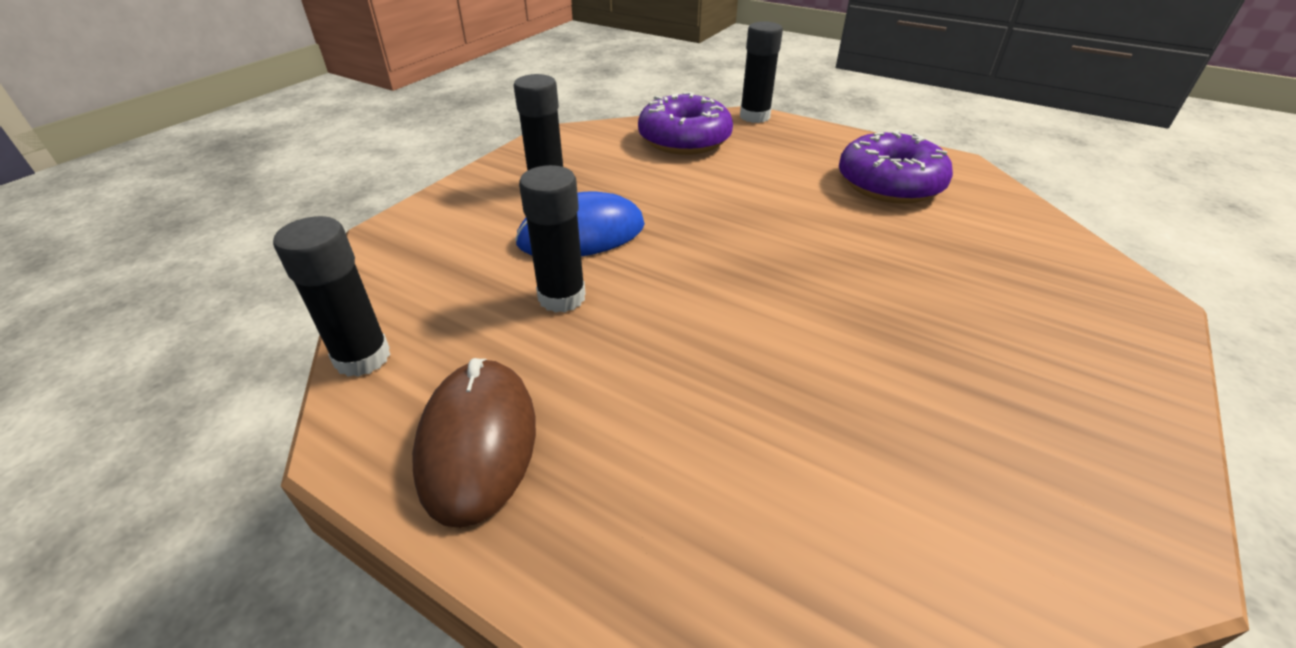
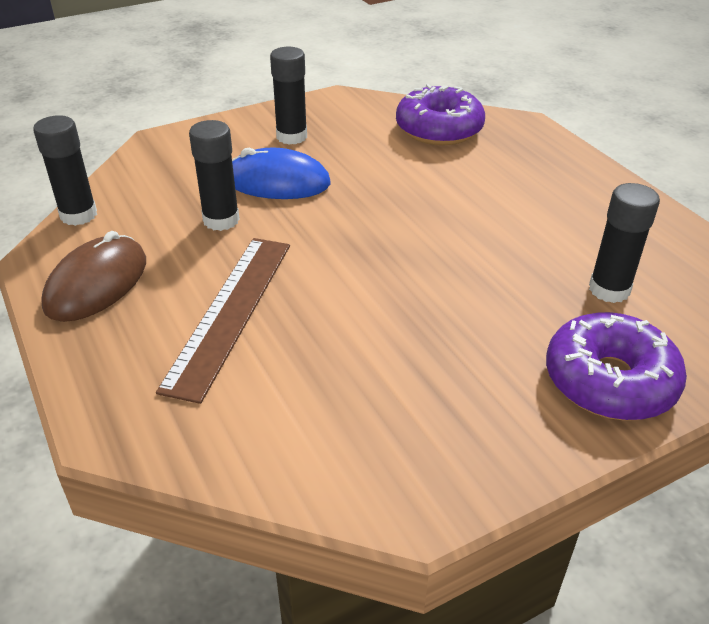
camera: 30 degrees right, 0 degrees up
(690, 404) = (230, 312): none -> brown ruler
(754, 116) = (528, 125): black glue stick -> black glue stick (609, 289)
(889, 184) = (574, 220): purple donut -> purple donut (609, 381)

